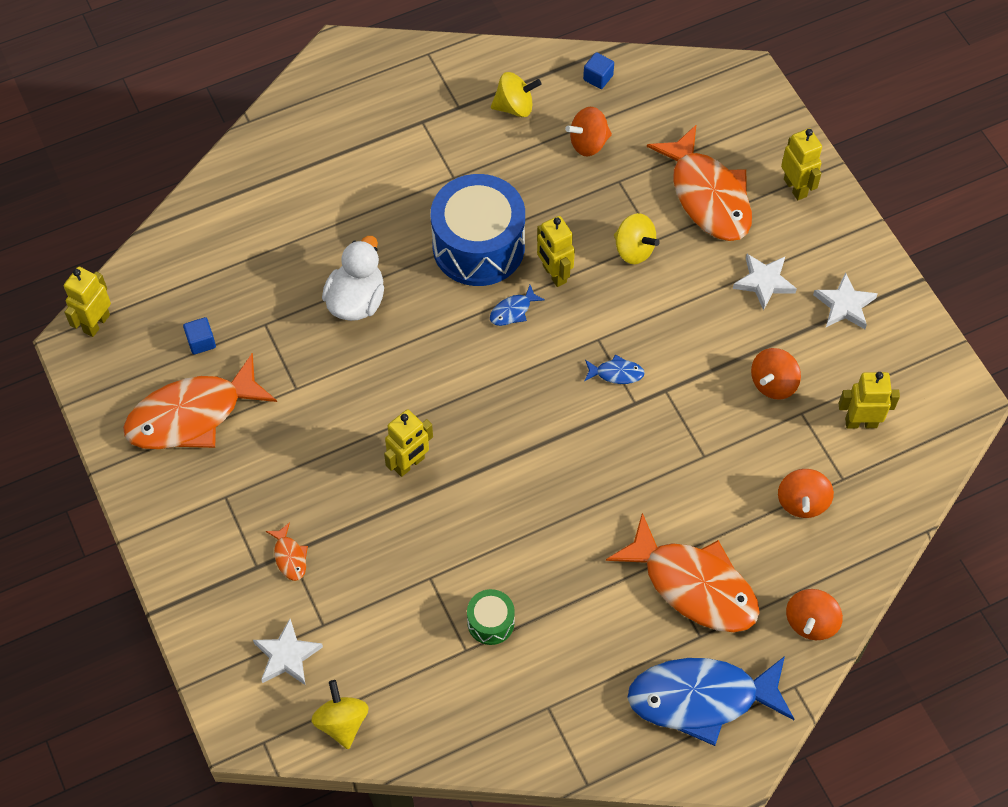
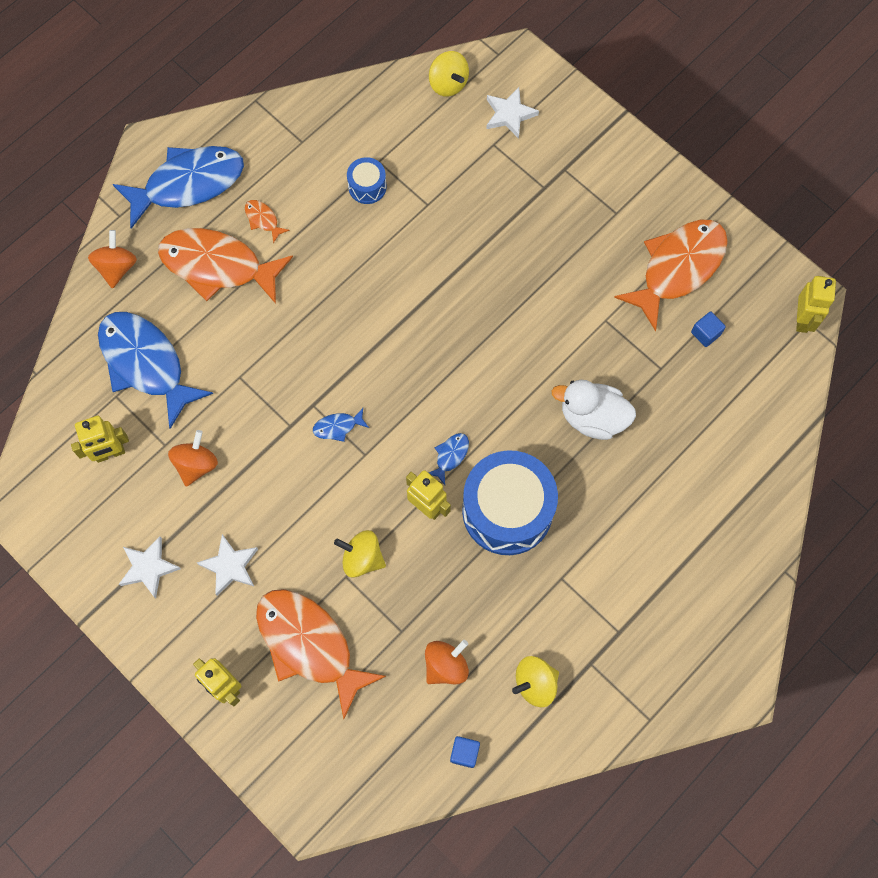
camera: 160 degrees right, 10 degrees up
(290, 557) = (542, 184): orange fish -> orange fish (263, 220)
(356, 301) = (592, 417): white duck -> white duck turned 105 degrees clockwise
(409, 464) = (482, 288): yellow robot -> none
(490, 622) = (367, 187): green drum -> blue drum
(802, 502) = (146, 364): orange spinning top -> blue fish

